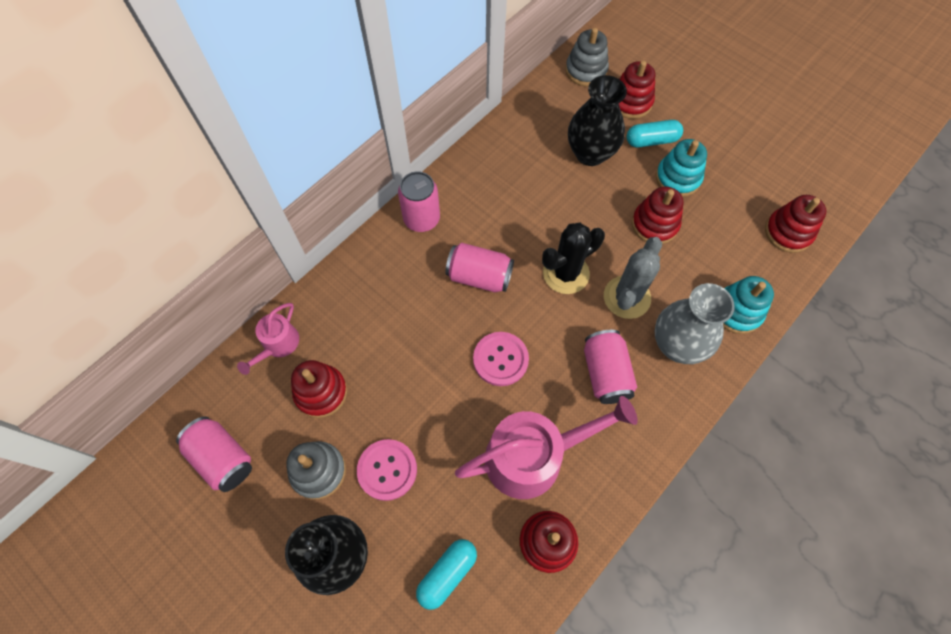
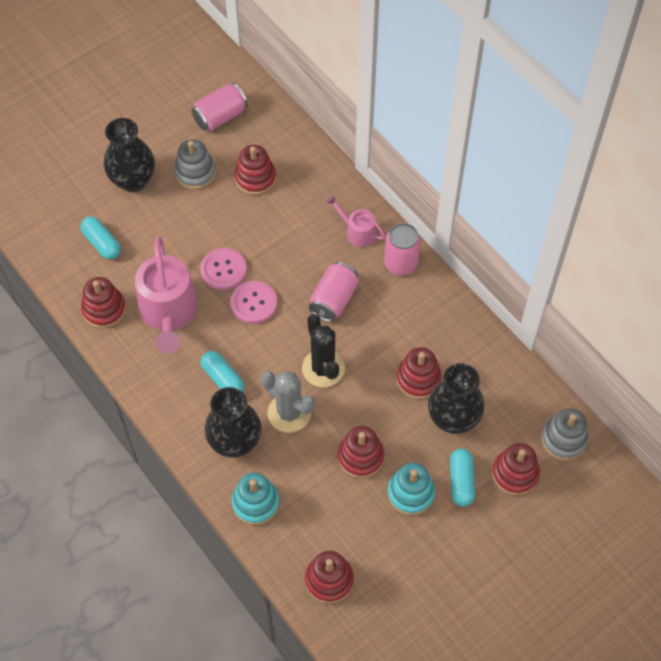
camera: 100 degrees right, 5 degrees down
(278, 344) = (301, 153): pink watering can -> pink watering can (357, 232)
(387, 470) = (184, 215): pink button -> pink button (223, 270)
(555, 186) = (418, 379): none -> red stacking toy
(605, 373) = (223, 378): pink can -> turquoise capsule
(677, 345) = (235, 442): grey vase -> black vase

